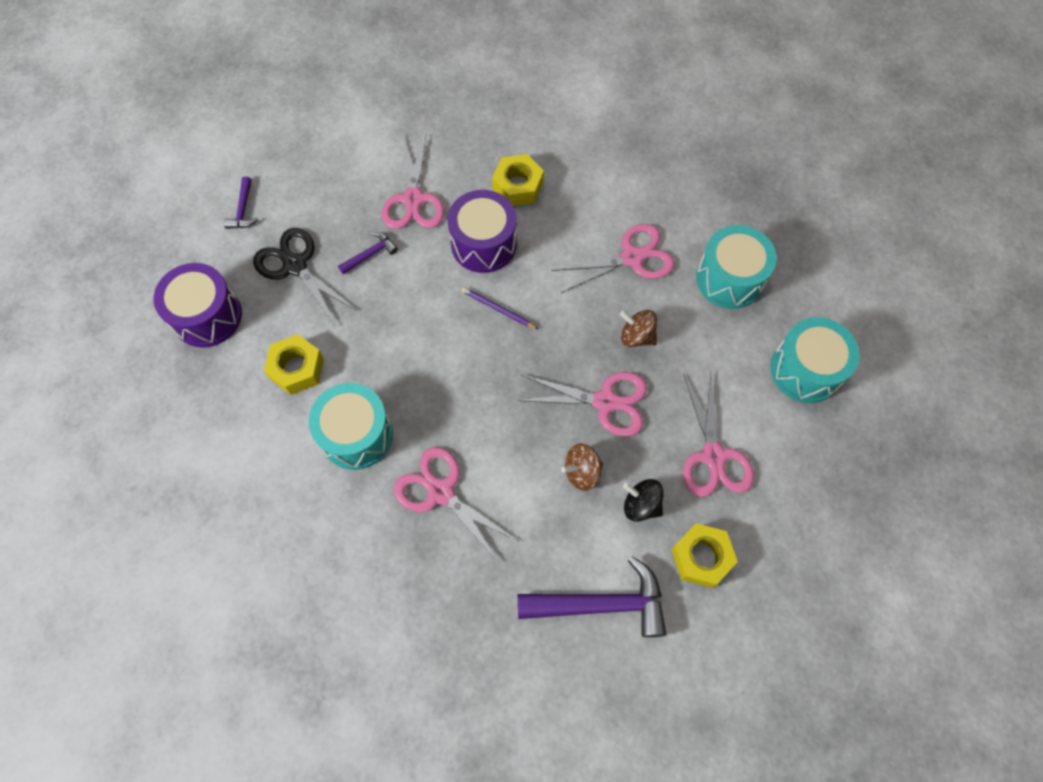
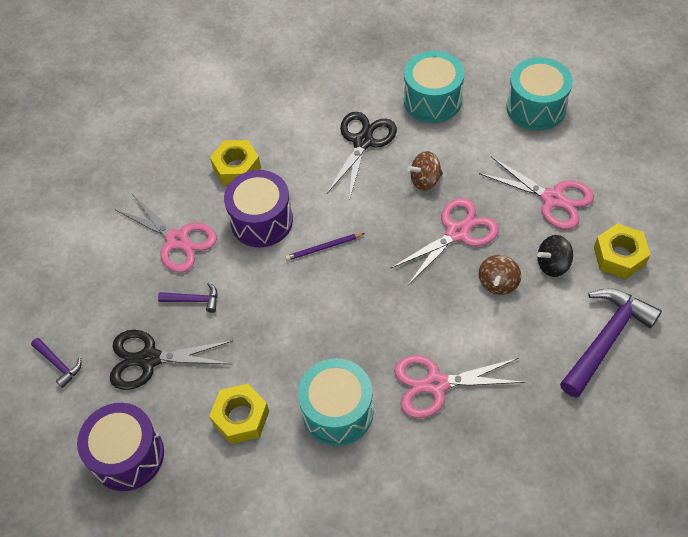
camera: 45 degrees left, 10 degrees down
(370, 254) = (194, 300): purple hammer -> purple hammer turned 90 degrees clockwise
(632, 257) = (363, 142): pink scissors -> black scissors

